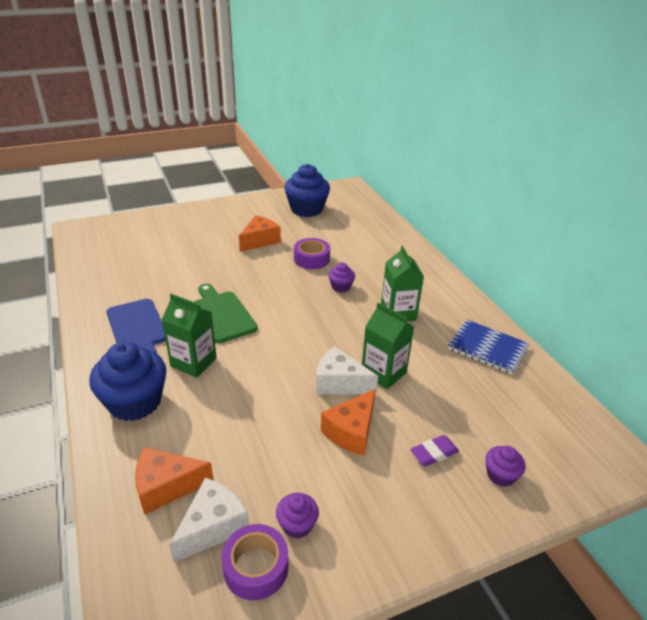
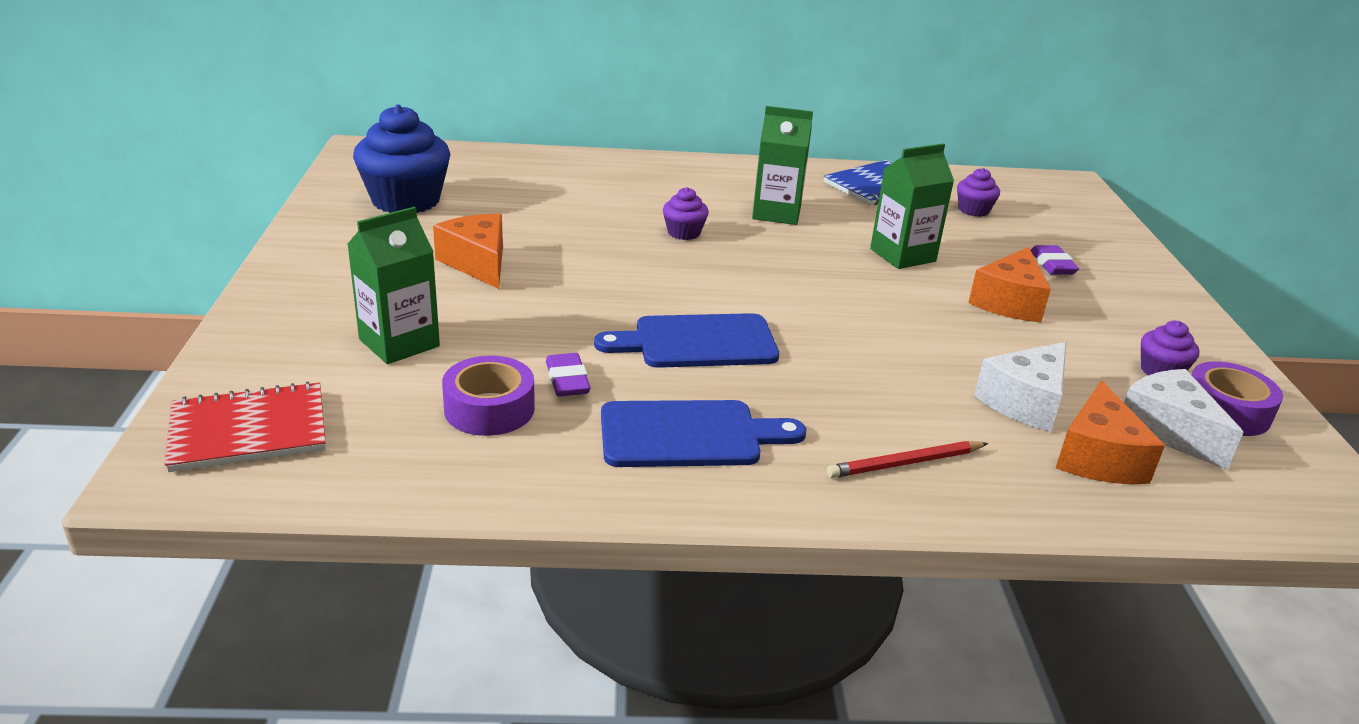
camera: 70 degrees left, 5 degrees down
(107, 233) = (248, 430): none -> red notebook
(135, 402) = (905, 463): blue cupcake -> red pencil
(169, 287) = (567, 380): none -> purple eraser
(193, 362) = (821, 391): green carton -> green carton (399, 343)
(222, 314) = (697, 342): green cutting board -> blue cutting board
(311, 259) = (584, 235): purple tape -> purple tape (489, 409)
(339, 383) = (913, 287): white cheese -> white cheese (1025, 402)
(351, 431) = (1009, 302): orange cheese -> orange cheese turned 60 degrees clockwise
(500, 475) = (1087, 241): purple cupcake -> purple cupcake (973, 210)

